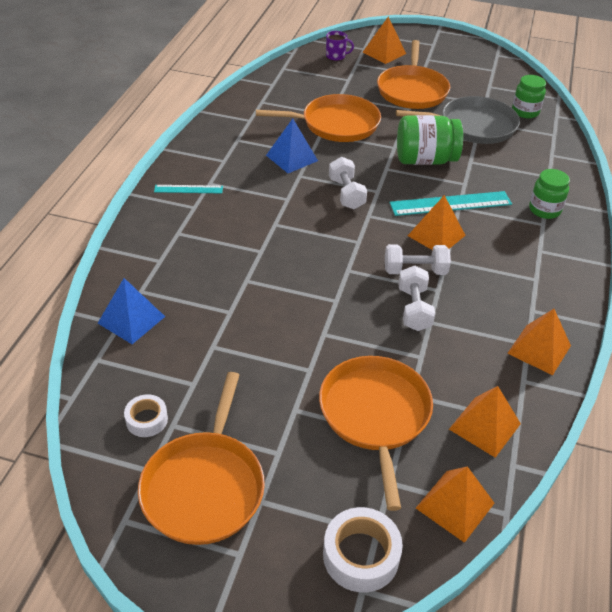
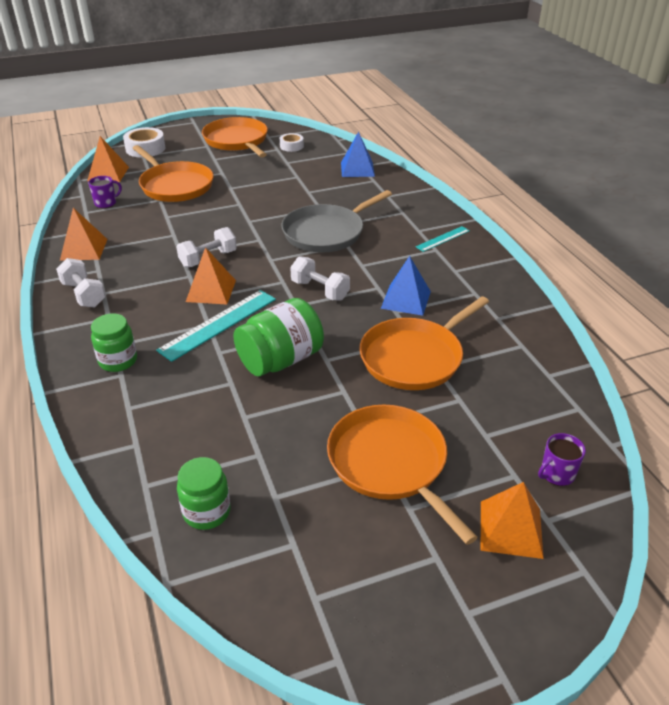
camera: 145 degrees right, 5 degrees down
(414, 309) = (190, 237): white dumbbell -> white dumbbell (84, 294)
(473, 126) = (262, 441): grey pan -> grey pan (326, 232)
(485, 426) = (106, 203): orange pyramid -> purple mug

